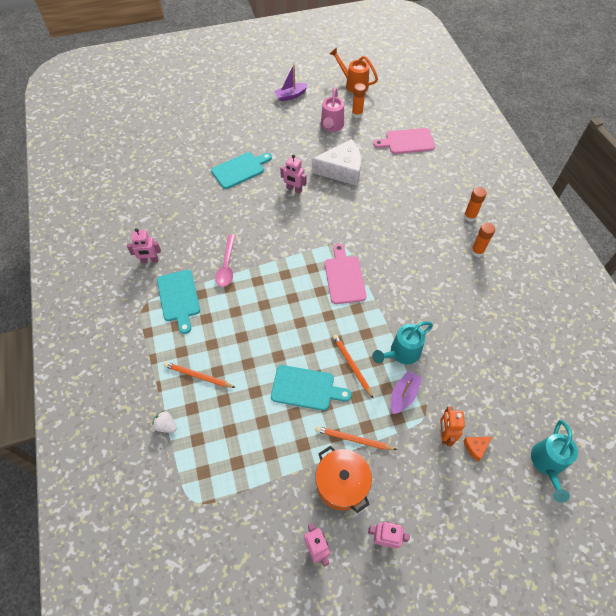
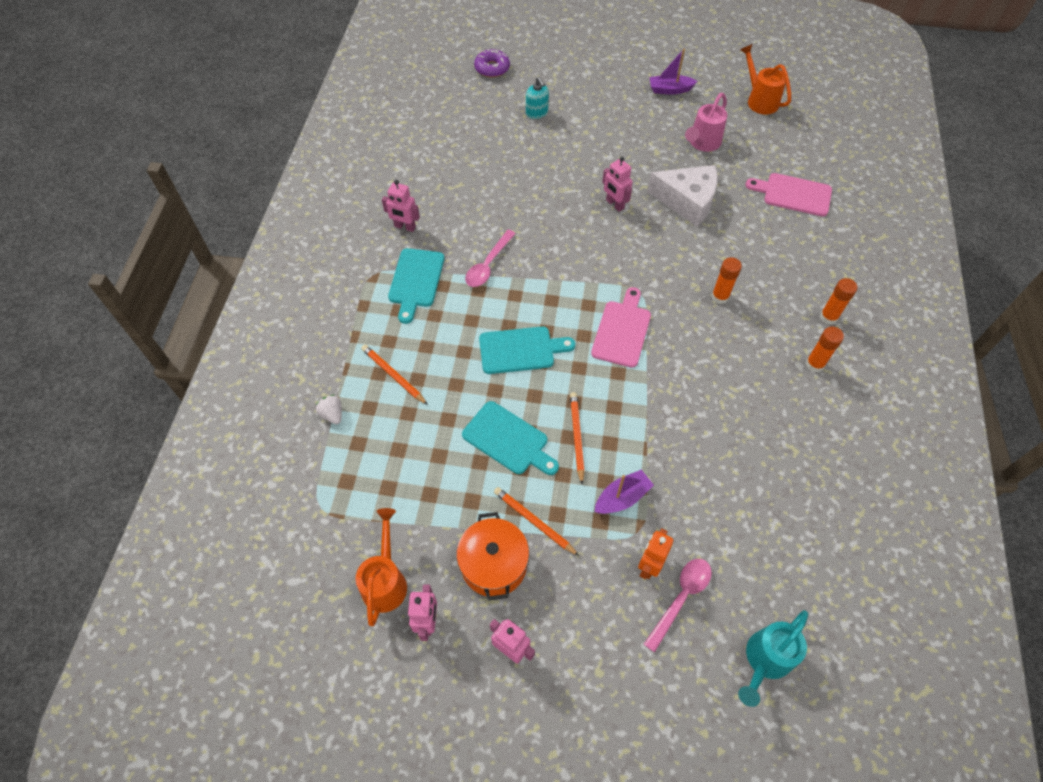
camera: 25 degrees right, 0 degrees up
(156, 119) = (492, 68): none -> purple donut
(206, 142) = (537, 113): none -> turquoise soap dispenser
(240, 170) = (561, 159): turquoise cutting board -> turquoise cutting board (520, 350)
(271, 533) = (385, 581): none -> orange watering can
(357, 114) = (744, 138): orange glue stick -> orange glue stick (720, 297)
(401, 353) = (646, 448): turquoise watering can -> none
(475, 447) = (681, 598): orange cheese -> pink spoon

